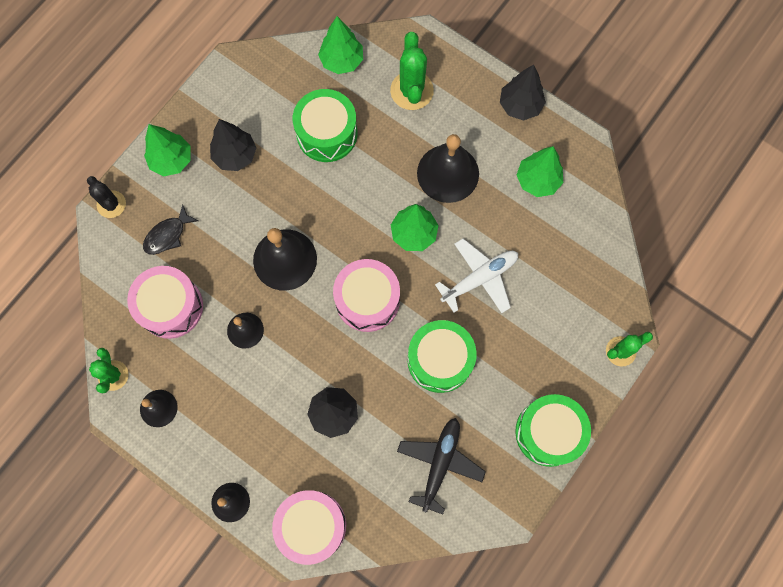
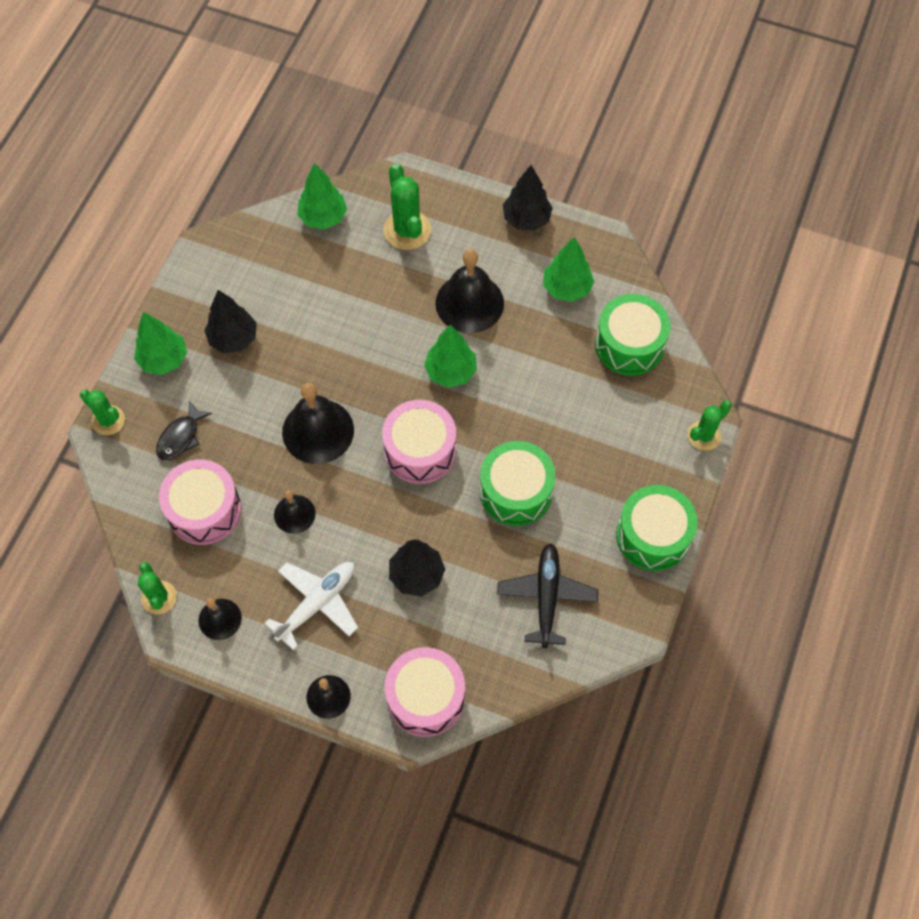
camera: 15 degrees left, 10 degrees down
(111, 204) = (108, 420): black cactus -> green cactus
(327, 133) = (328, 293): green drum -> green drum (629, 344)
(479, 278) = (534, 399): white plane -> white plane (317, 603)

